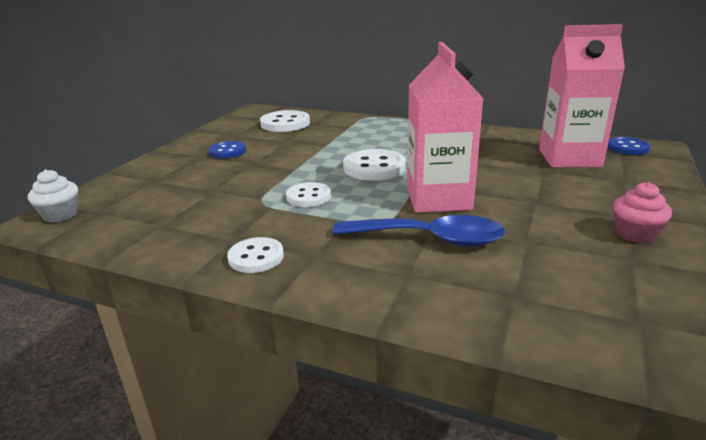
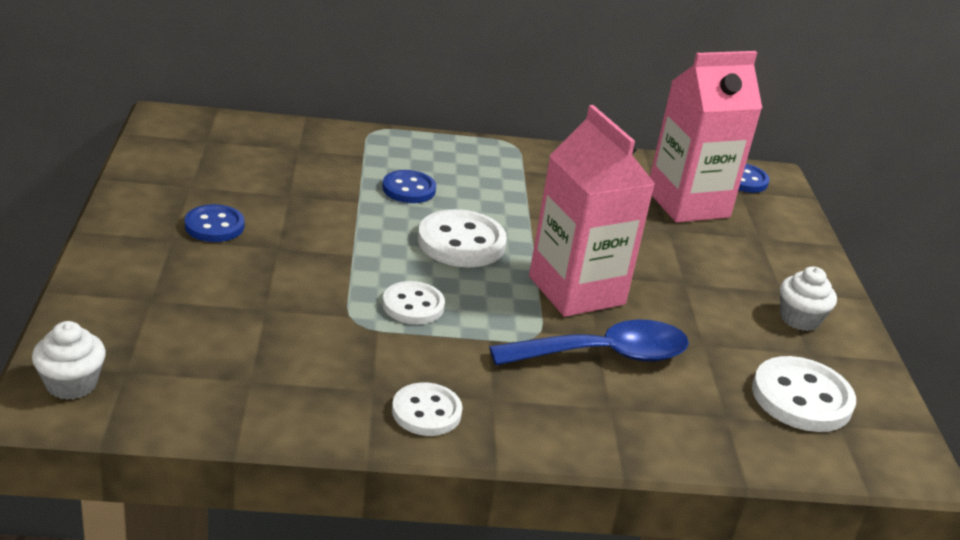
camera: 30 degrees left, 5 degrees up
(285, 123) = (254, 153): white button -> white button (801, 398)
(363, 141) = (409, 189): none -> blue button
(635, 234) = (799, 319): pink cupcake -> white cupcake

